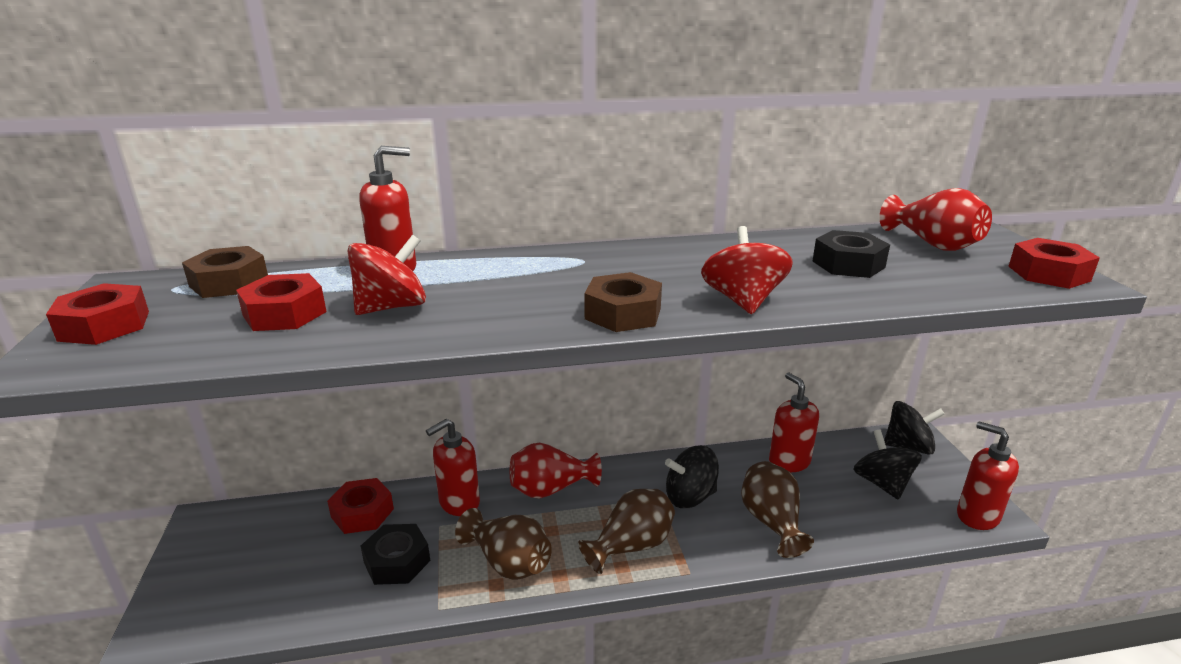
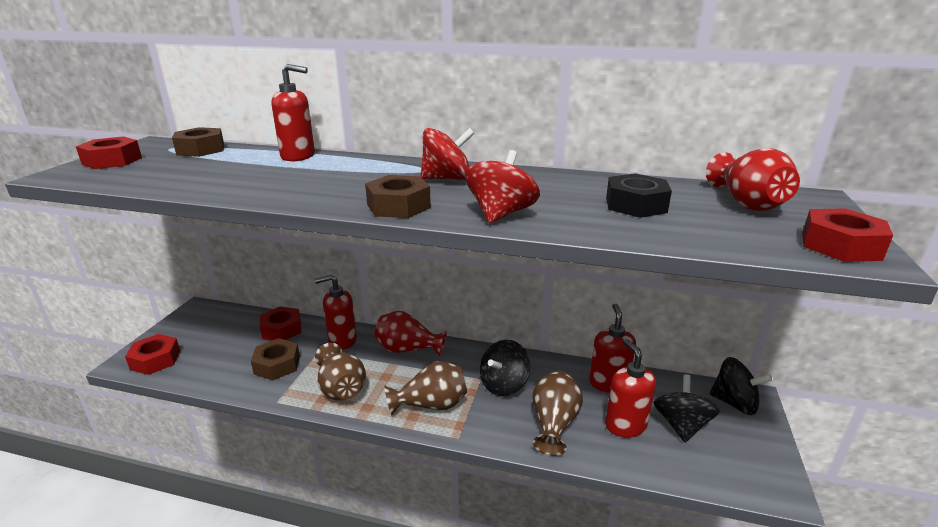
camera: 25 degrees right, 0 degrees up
(285, 313) = (202, 170): red nut -> red nut (155, 360)
(392, 307) = (263, 177): red spinning top -> red spinning top (447, 179)
(397, 561) = (277, 365): black nut -> brown nut
(690, 497) = (503, 384): black spinning top -> black spinning top turned 60 degrees counterclockwise
(977, 516) = (757, 482): red soap dispenser -> red soap dispenser (625, 425)

